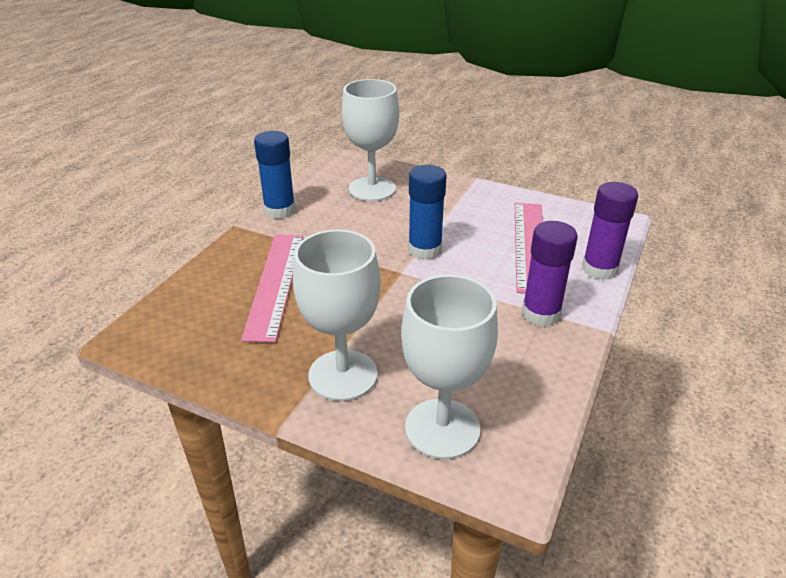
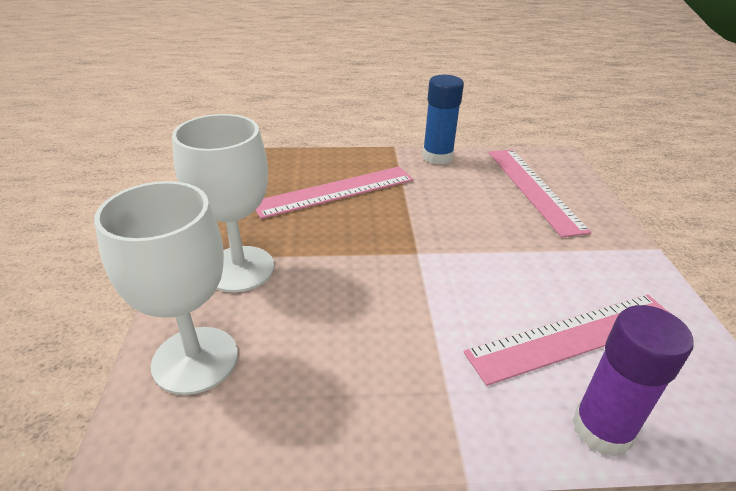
camera: 60 degrees right, 0 degrees up
(372, 189) = (533, 189): white goblet -> pink ruler
(425, 250) = (470, 255): blue glue stick -> none
(541, 313) = (442, 388): purple glue stick -> none

